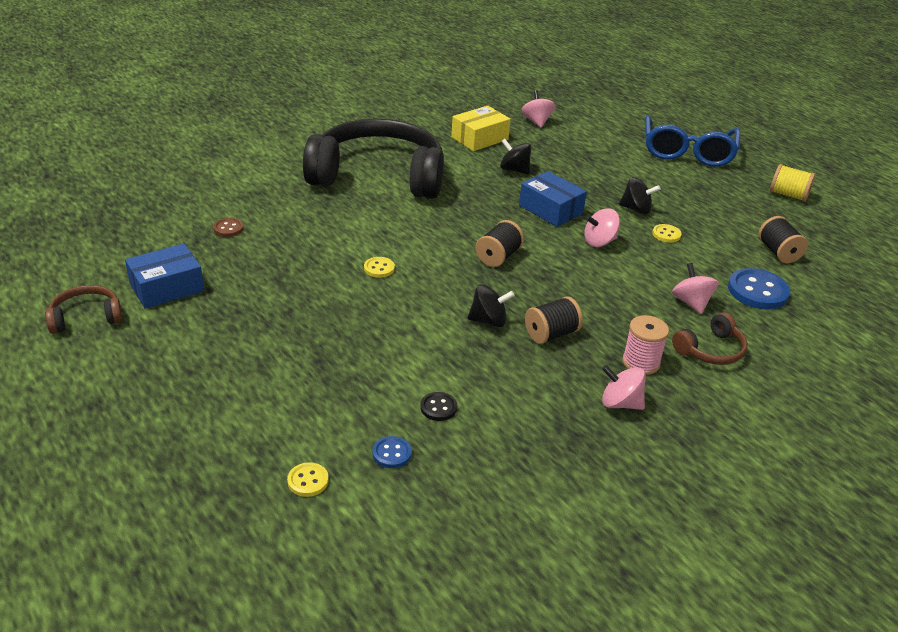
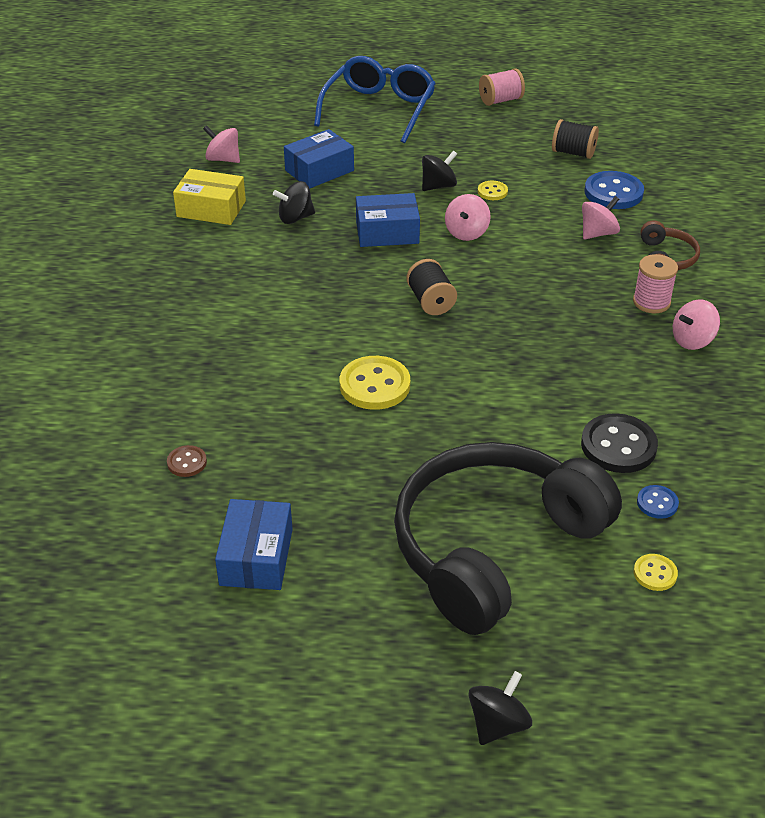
camera: 50 degrees left, 5 degrees up
(86, 317) = (251, 647): brown headphones -> none
(378, 176) = (204, 308): black headphones -> black headphones (493, 546)
(379, 268) = (374, 385): yellow button -> yellow button, size x1.93
(438, 407) = (618, 446): black button -> black button, size x1.93
(479, 138) = (211, 209): yellow box -> yellow box turned 75 degrees counterclockwise
(488, 321) = (522, 356): black spinning top -> black spinning top (498, 724)
(551, 334) = (573, 330): black spool -> none
(579, 158) = (319, 170): none -> blue box
(687, 152) = (379, 109): blue glasses -> blue glasses turned 120 degrees counterclockwise
(691, 303) = (598, 233): pink spinning top -> pink spinning top turned 120 degrees clockwise
(788, 195) = (500, 100): yellow spool -> pink spool

